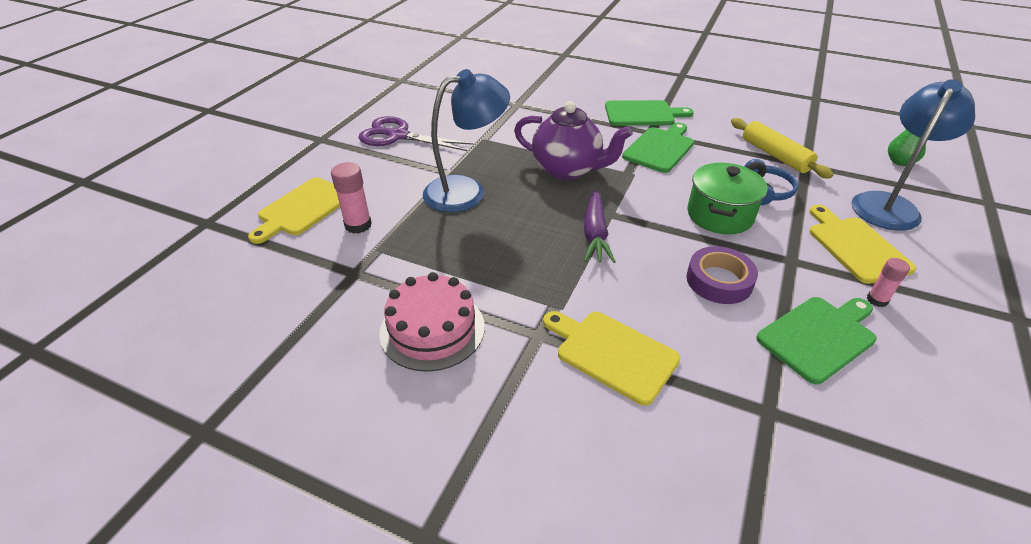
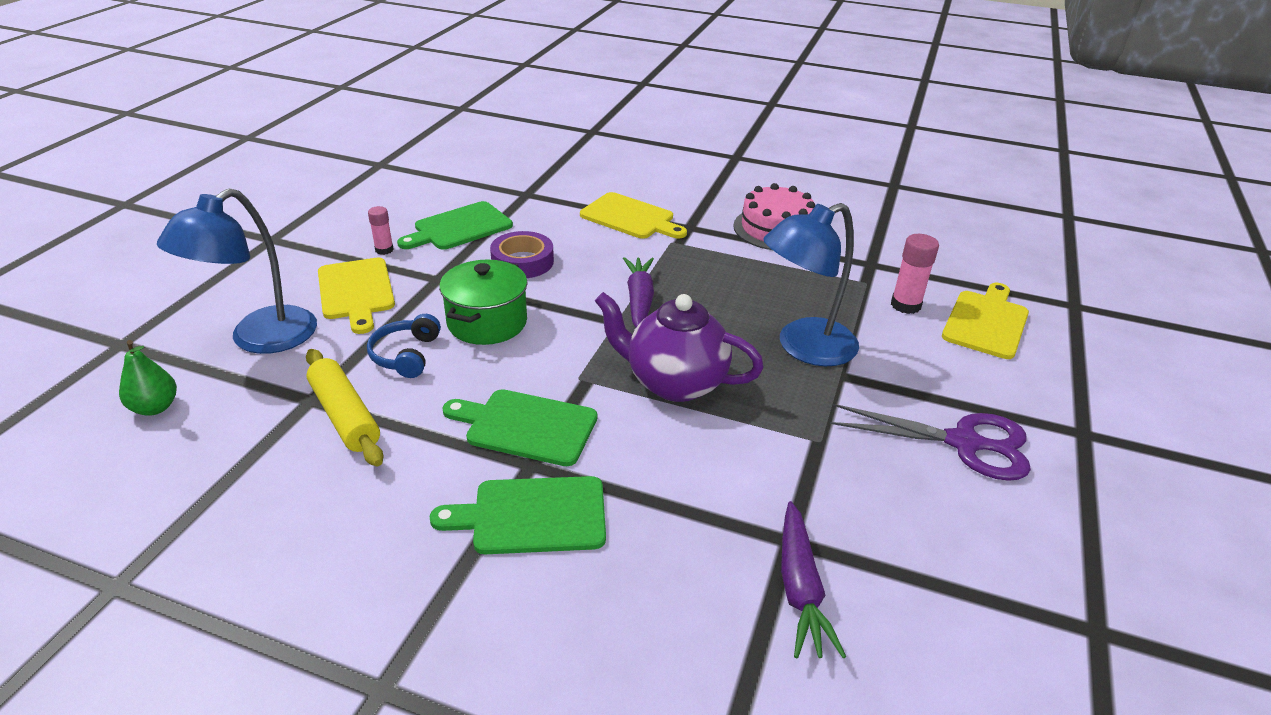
camera: 175 degrees right, 5 degrees down
(518, 91) = (800, 588): none -> purple carrot
(660, 148) = (526, 426): green cutting board -> green cutting board turned 75 degrees clockwise

